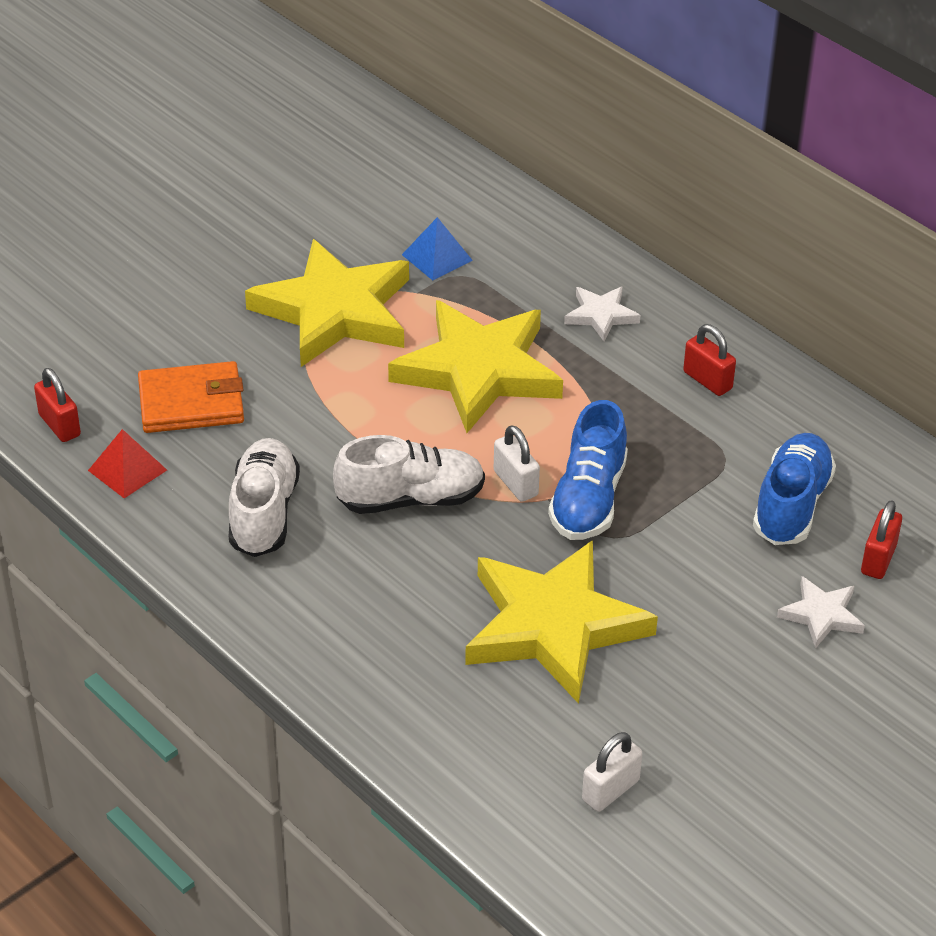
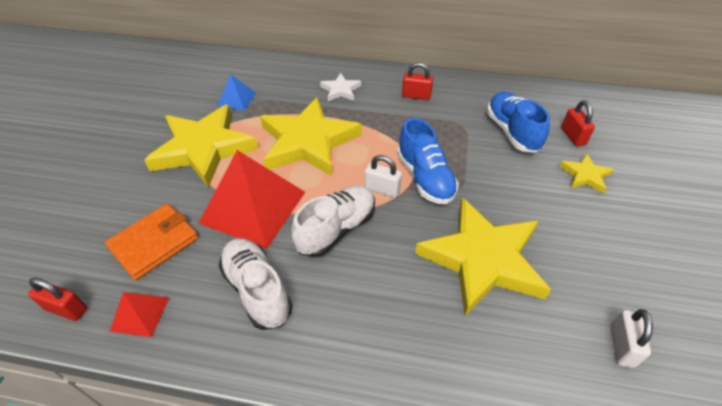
camera: 35 degrees left, 5 degrees up
(334, 420) = (253, 207): none -> red pyramid
(821, 615) = (585, 175): white star -> yellow star

